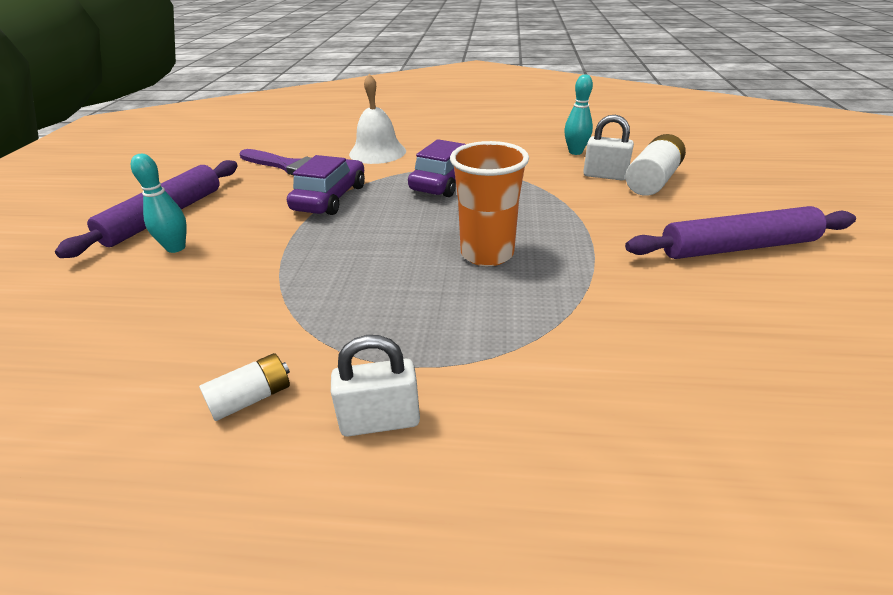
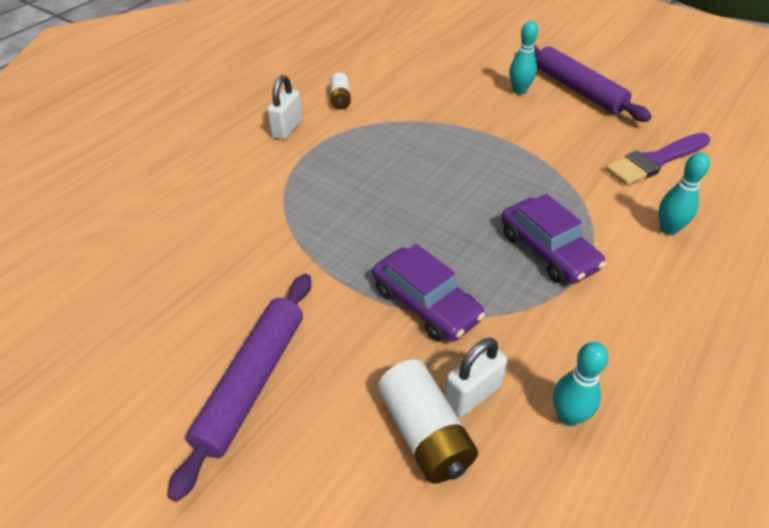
camera: 120 degrees right, 10 degrees up
(330, 198) = (557, 169): purple car -> purple car (425, 304)
(377, 152) = (668, 229): white bell -> turquoise bowling pin
(487, 254) = (390, 219): orange cup -> none

